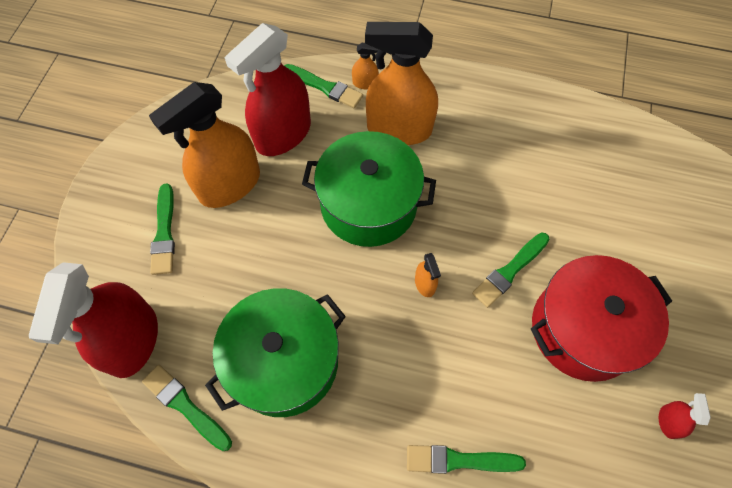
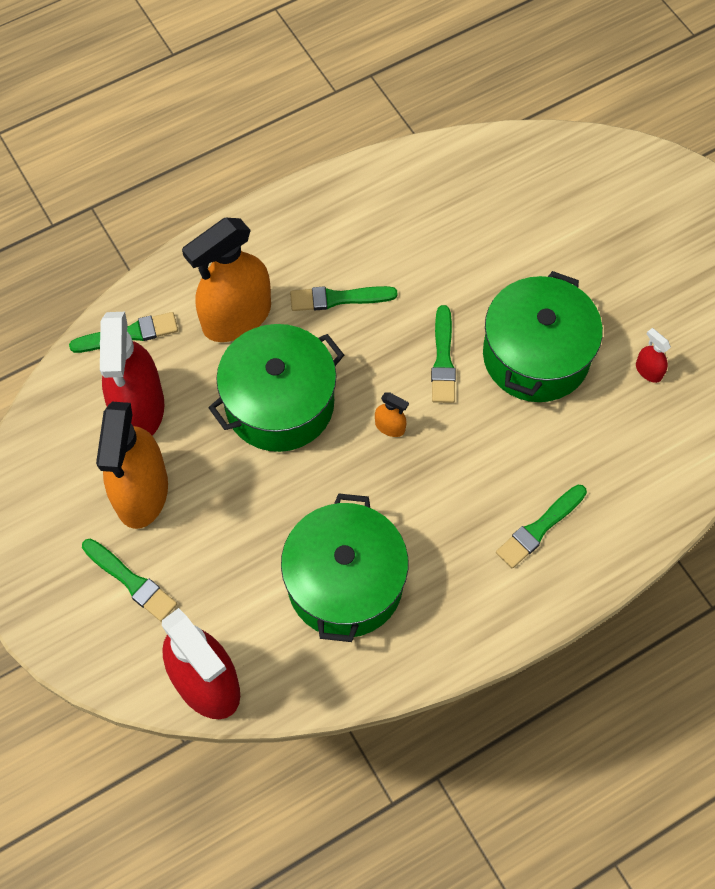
camera: 45 degrees left, 0 degrees up
(185, 406) = (305, 684): green brush -> green brush (338, 298)
(365, 83) = (162, 300): orange spray bottle -> none
(583, 328) = (535, 356): red pot -> green pot

